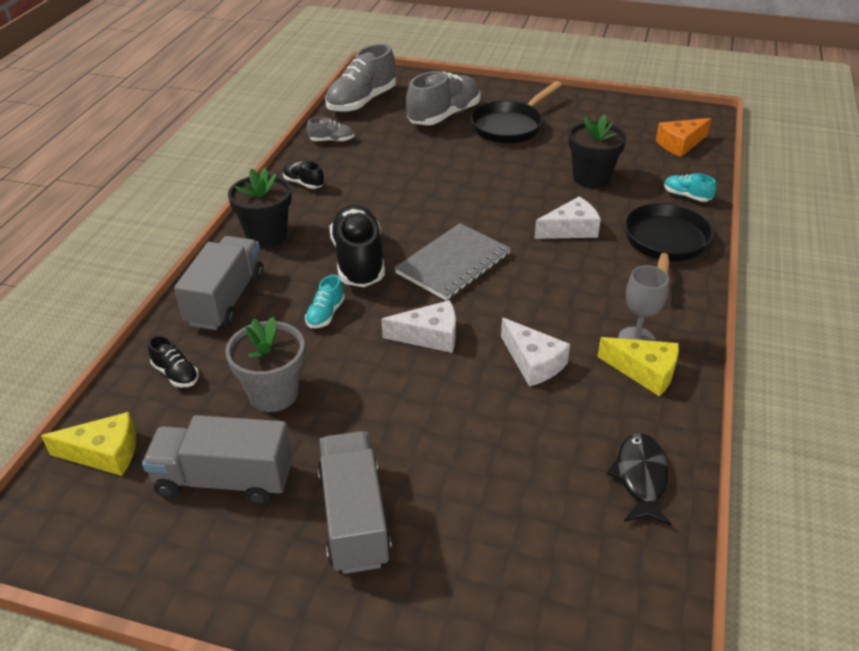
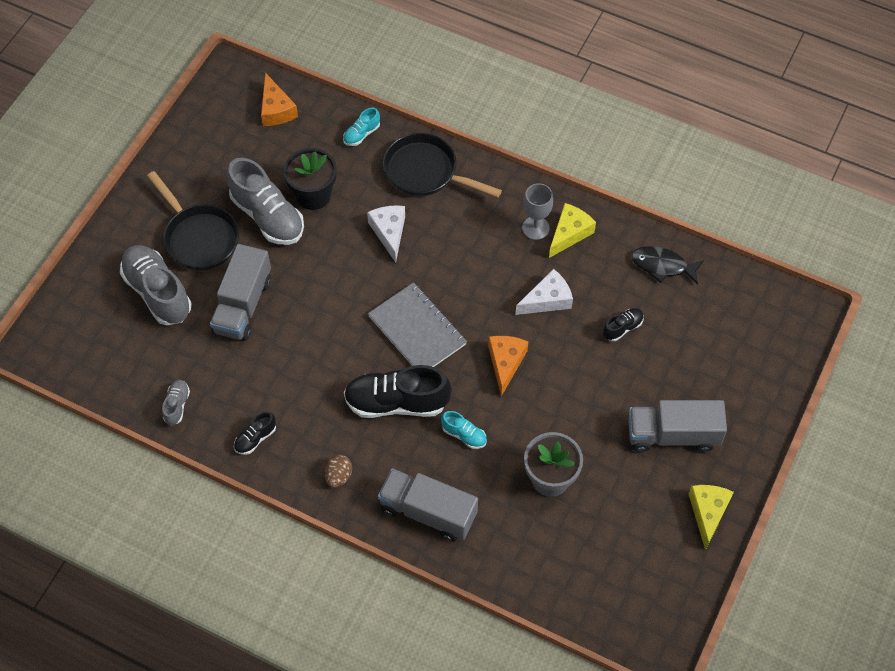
camera: 80 degrees left, 20 degrees up
(104, 453) = (593, 597): yellow cheese -> yellow cheese (708, 513)
(176, 374) = (516, 550): black shoe -> black shoe (622, 328)
(224, 480) = (630, 514): grey truck -> grey truck (243, 305)
(266, 235) = (338, 476): black flower pot -> brown egg
(361, 102) = (99, 367): grey shoe -> grey shoe (268, 216)
(429, 336) = (505, 363): white cheese -> orange cheese

